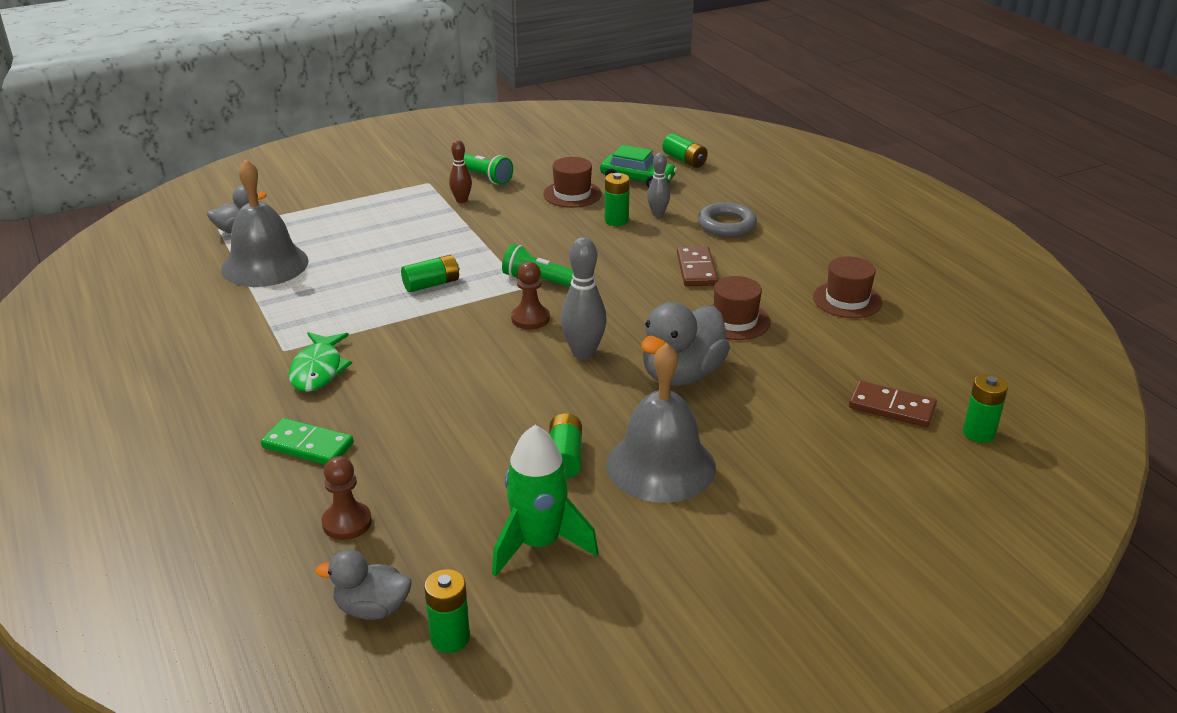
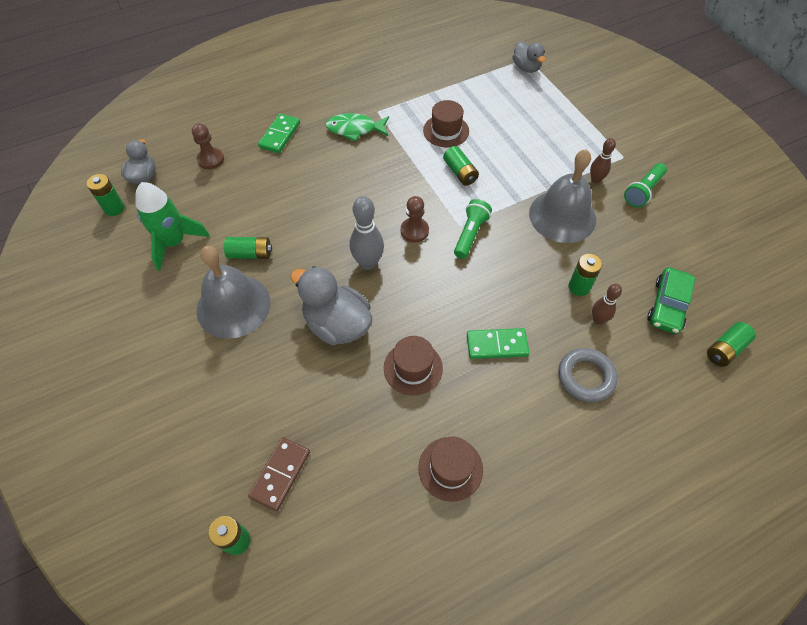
camera: 90 degrees right, 25 degrees up
(265, 265) = (480, 87): grey bell -> grey bell (562, 216)
(572, 194) = (624, 254): brown hat -> brown hat (446, 131)
(657, 214) = (598, 320): grey bowling pin -> brown bowling pin
(696, 269) = (497, 345): brown domino -> green domino

